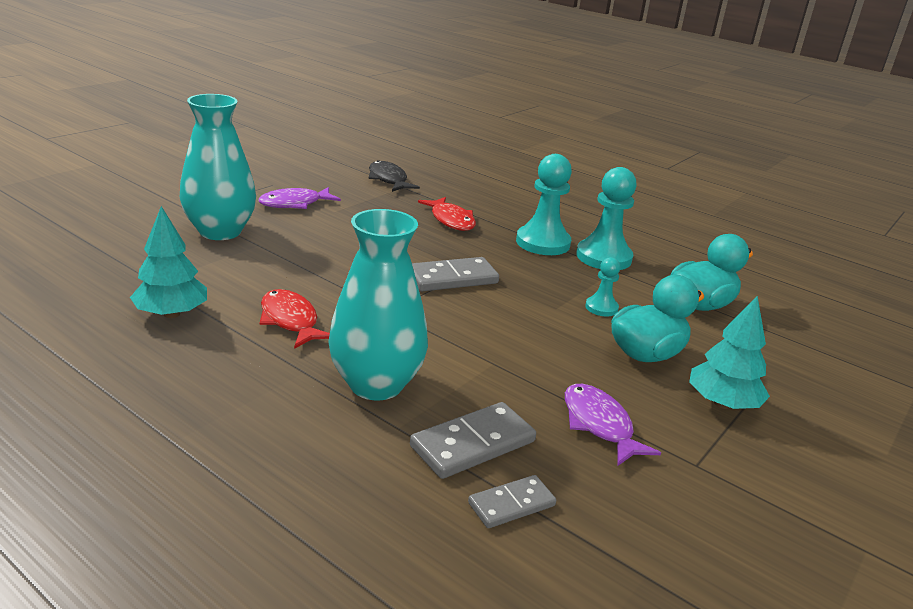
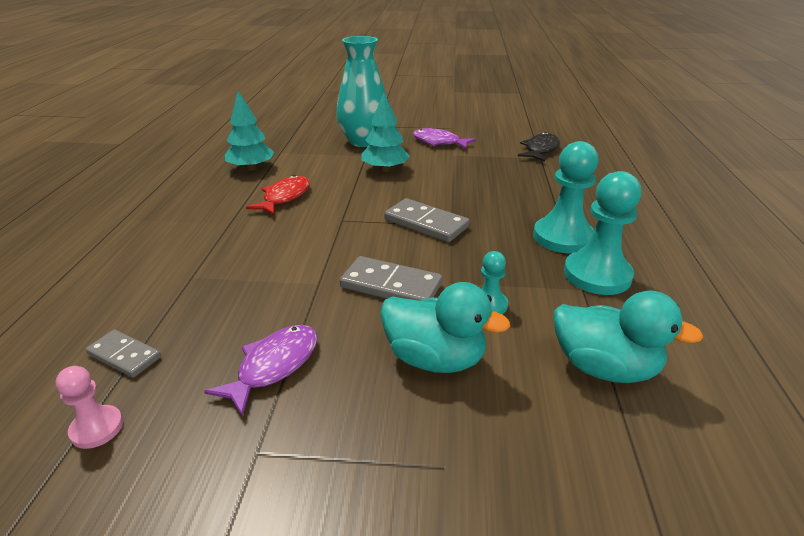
camera: 60 degrees right, 5 degrees up
(376, 384) = (237, 250): turquoise vase -> none
(451, 220) = (522, 190): red fish -> none
(472, 444) = (193, 312): grey domino -> grey domino (391, 285)
(613, 543) = (97, 428): none -> pink pawn
(722, 403) = (396, 443): turquoise tree -> turquoise tree (385, 169)

